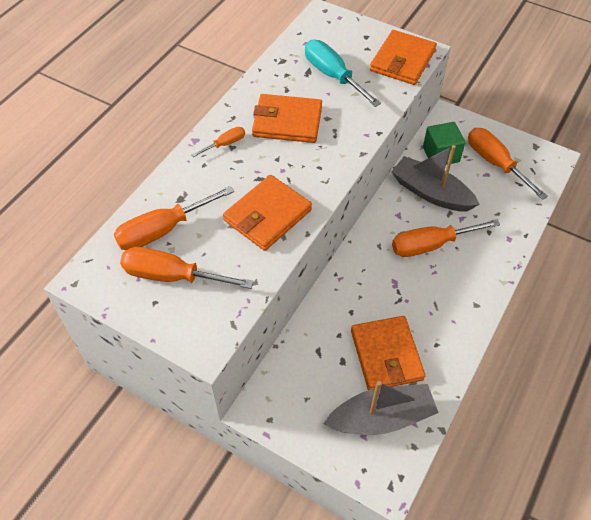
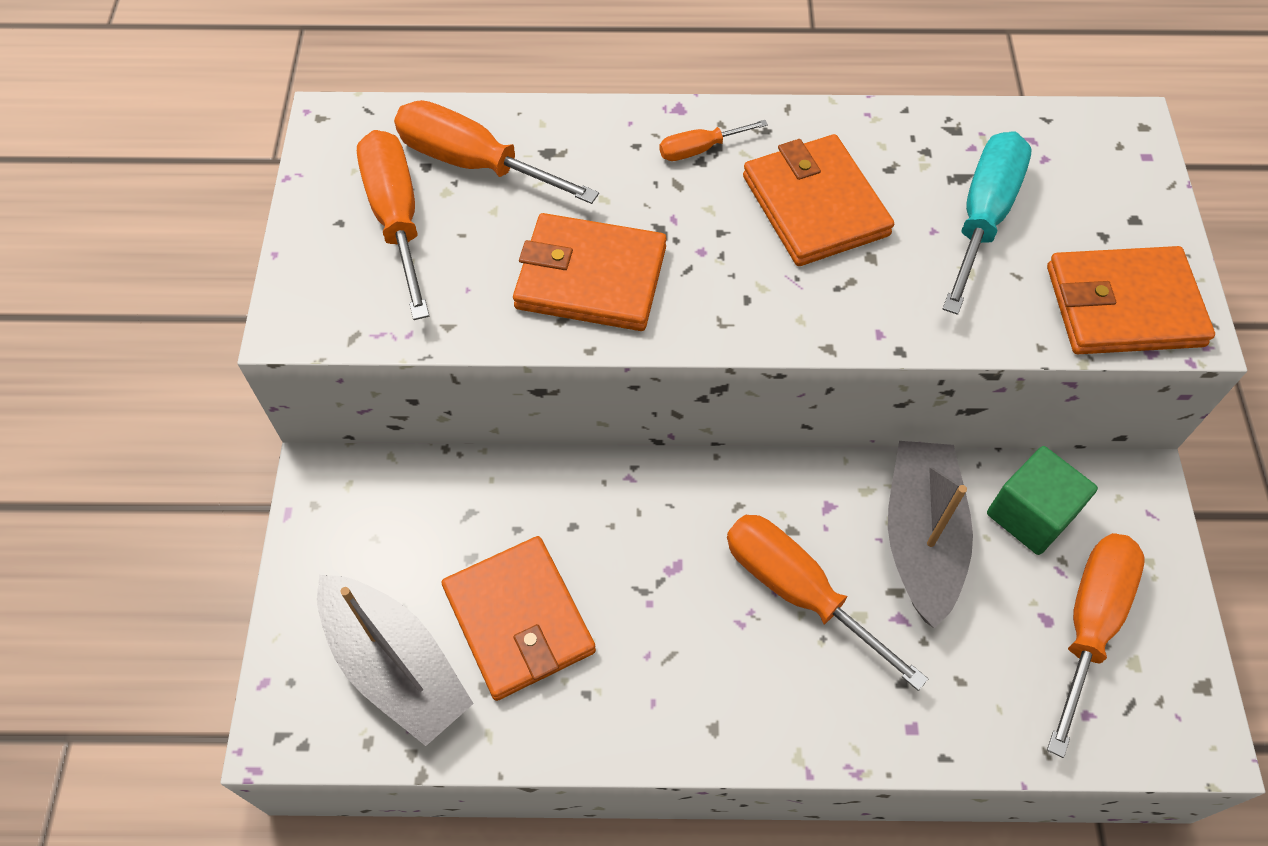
camera: 60 degrees right, 5 degrees up
(225, 144) = (699, 149): orange screwdriver -> orange screwdriver turned 135 degrees clockwise
(386, 355) = (519, 620): orange wallet -> orange wallet turned 75 degrees counterclockwise

